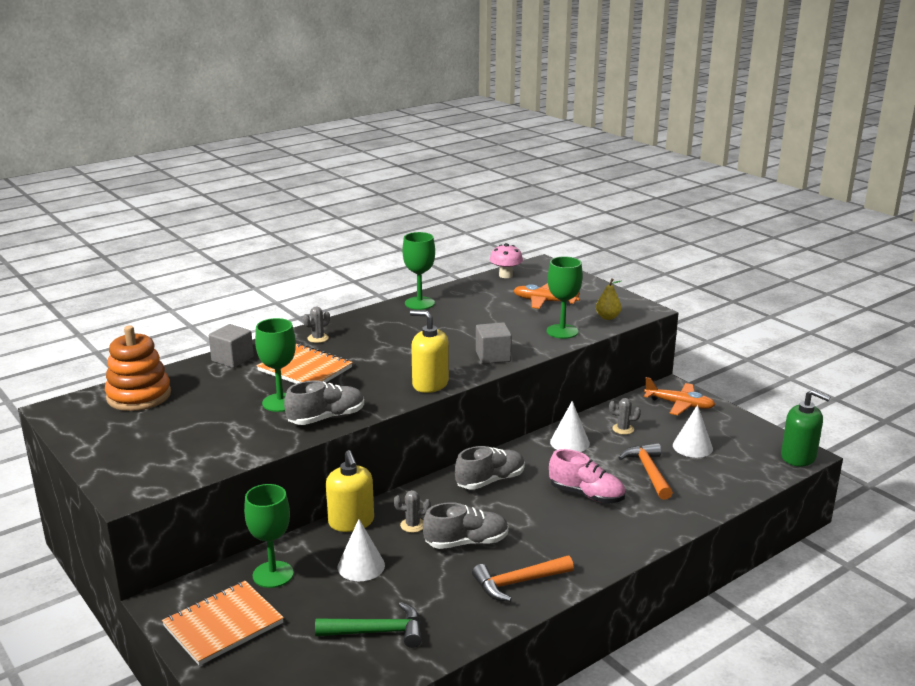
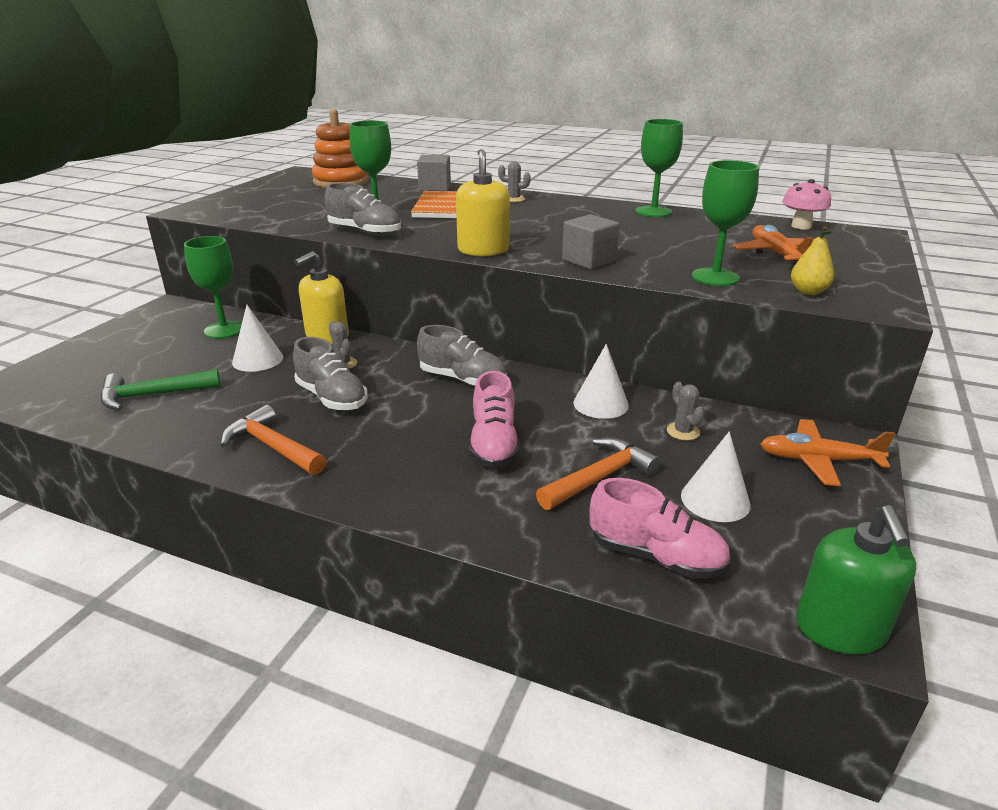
camera: 60 degrees right, 5 degrees up
(223, 624) = (144, 332): orange notebook -> none
(377, 632) = (153, 395): green hammer -> green hammer turned 105 degrees clockwise
(679, 404) = (817, 460): orange plane -> orange plane turned 105 degrees clockwise
(726, 481) = (656, 556): none -> pink shoe

